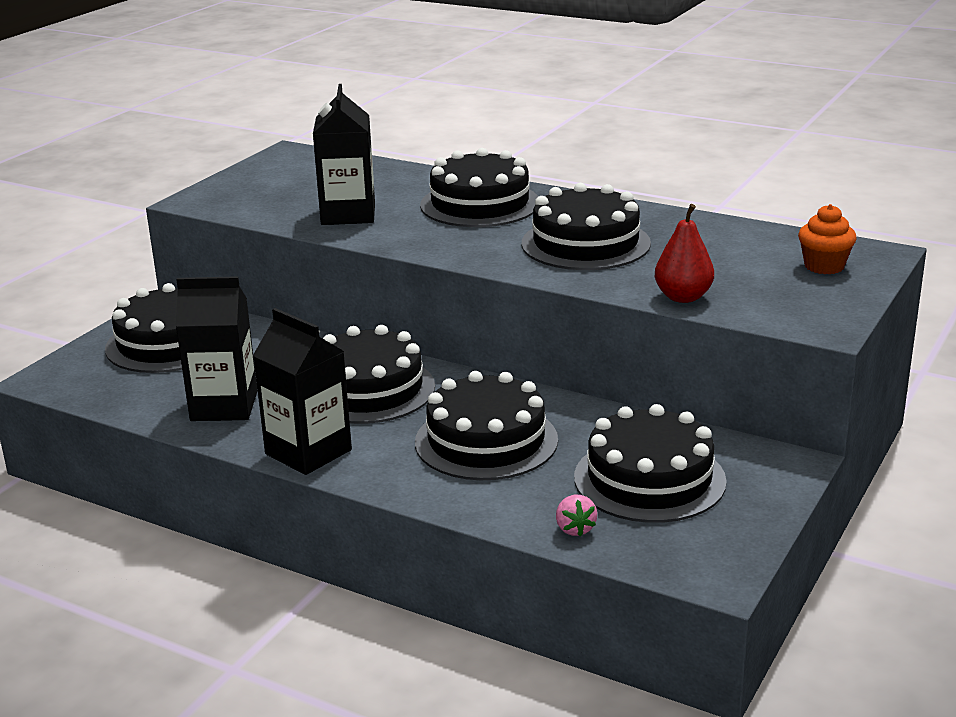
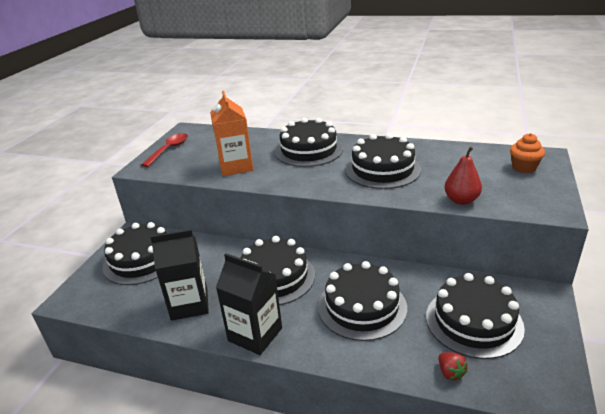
camera: 10 degrees left, 5 degrees up
(250, 179) = (169, 150): none -> red spoon
(348, 214) = (236, 166): black carton -> orange carton
(575, 529) = (450, 372): pink strawberry -> red strawberry

